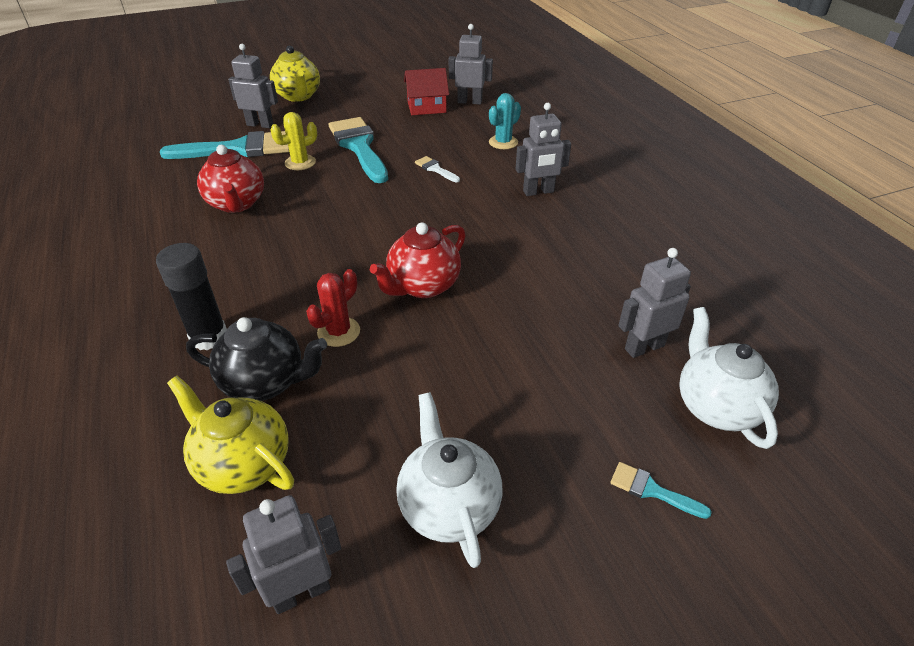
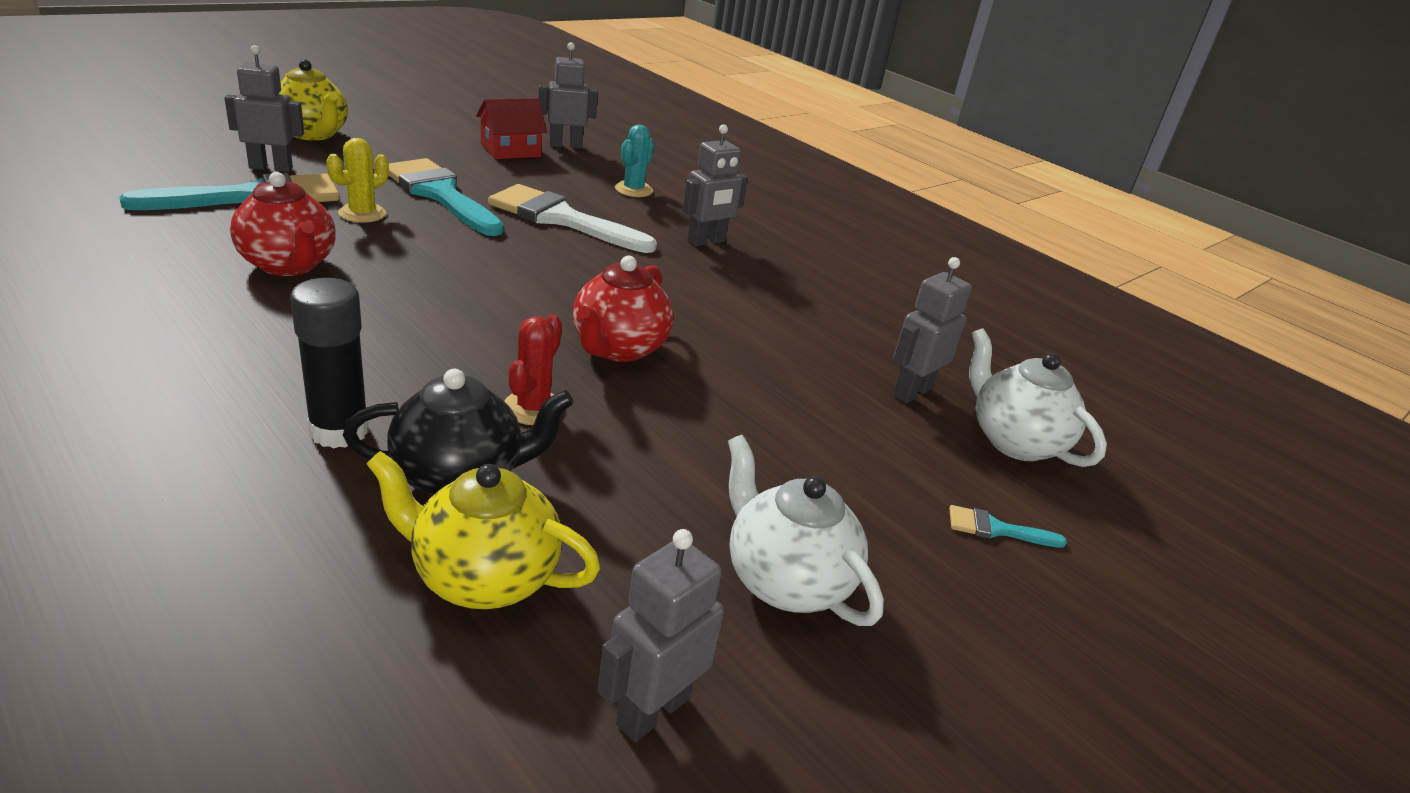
camera: 25 degrees left, 10 degrees down
(435, 169) = (562, 219): white brush -> white brush, size x2.34

